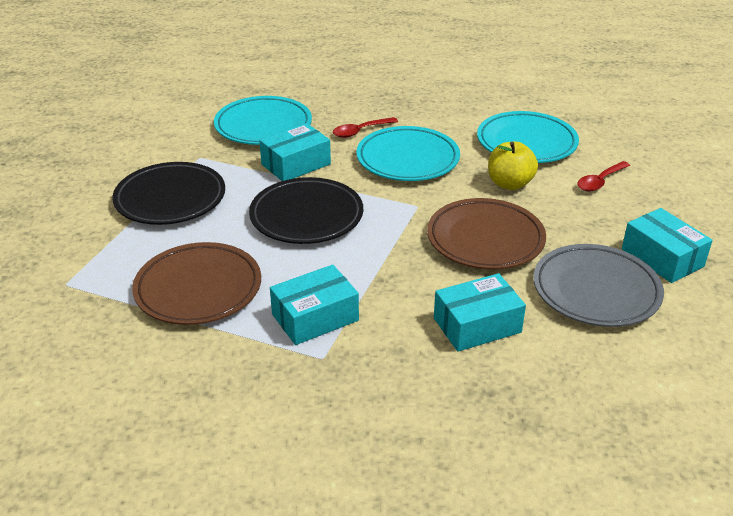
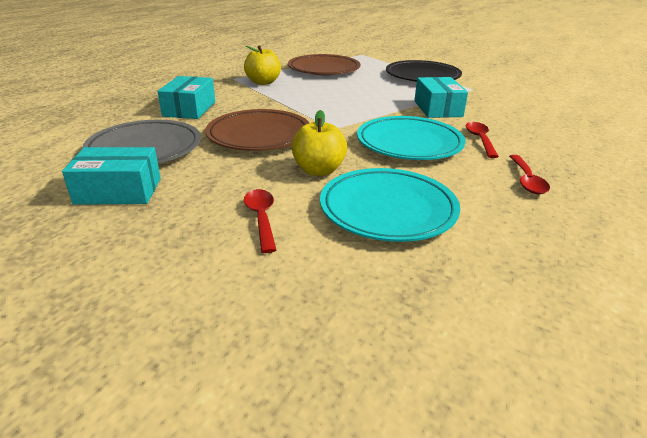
camera: 120 degrees right, 5 degrees down
(263, 126) = (514, 111): turquoise plate -> none
(306, 216) = (362, 98): black plate -> none
(315, 317) = (263, 82): turquoise box -> yellow apple
(419, 105) = (526, 180): none -> red spoon

